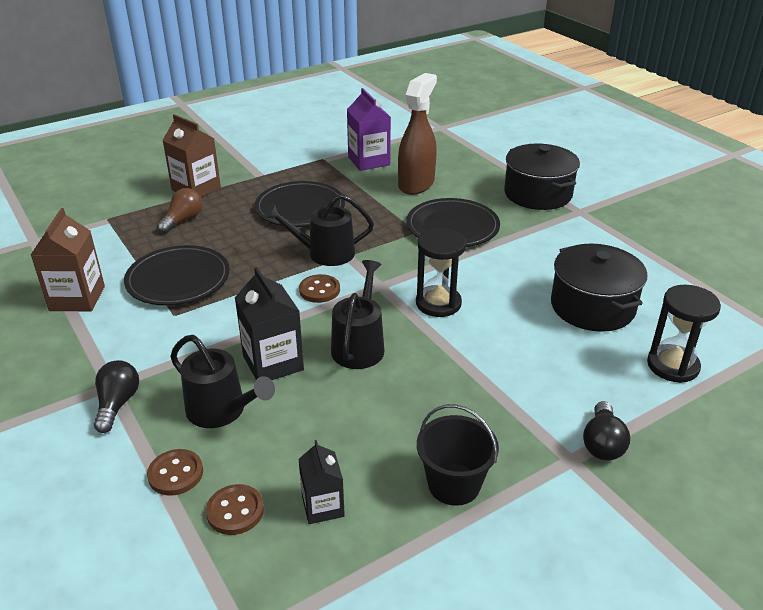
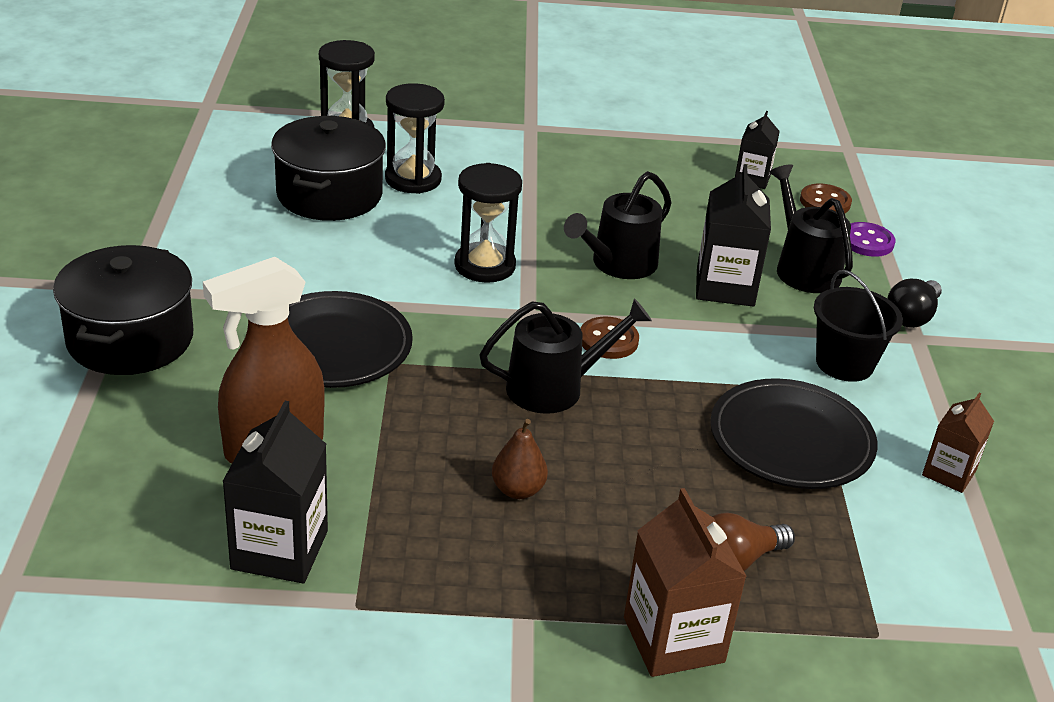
camera: 150 degrees left, 0 degrees up
(77, 298) = (949, 473): brown carton -> brown carton, size x0.62
(175, 474) = (867, 242): brown button -> purple button
(300, 208) = (518, 490): black plate -> brown pear
(325, 253) = (554, 388): black watering can -> black watering can turned 45 degrees counterclockwise
(369, 161) = (279, 550): purple carton -> black carton
(454, 484) = (638, 150): black bucket -> black bucket (844, 363)
(568, 347) = (413, 179): none -> black hourglass
(602, 443) = (492, 123): black light bulb -> none

